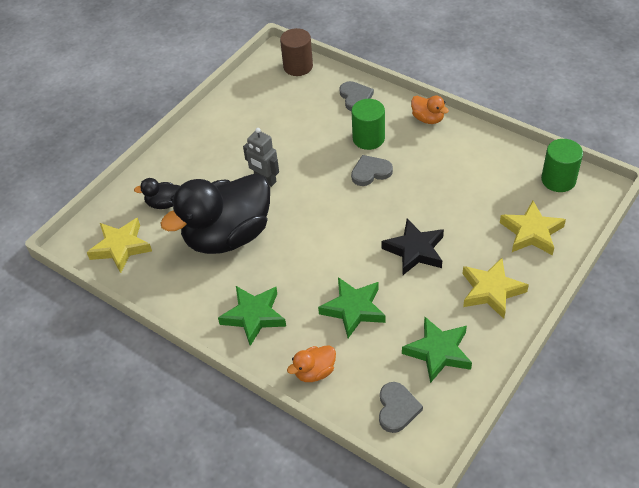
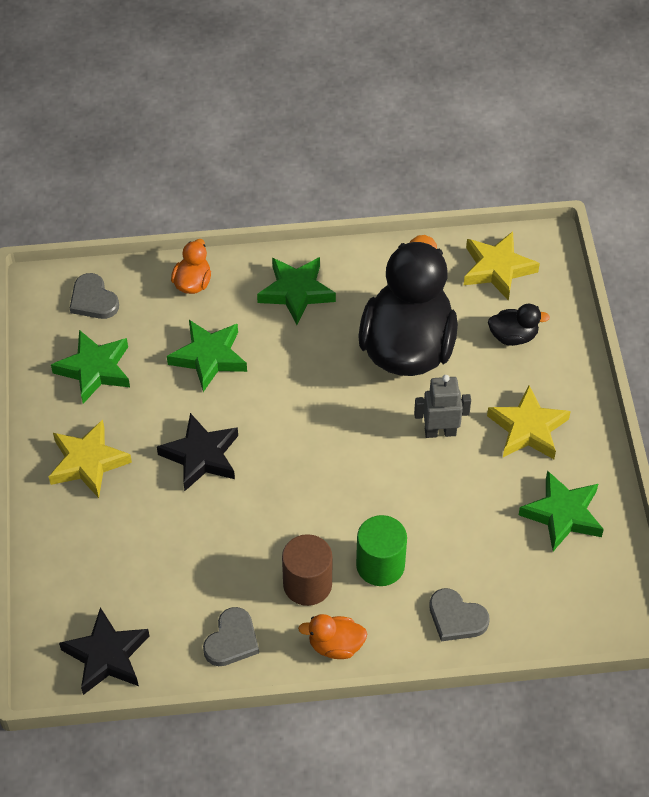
camera: 135 degrees right, 5 degrees up
(164, 203) = (513, 336): black duck -> black duck turned 45 degrees clockwise
(252, 108) = (563, 514): none -> green star
(298, 66) = (581, 619): brown cylinder -> brown cylinder (307, 584)
(370, 172) = (334, 520): grey heart -> grey heart (232, 640)
(531, 232) = (91, 560): yellow star -> yellow star (527, 428)
(558, 180) = (107, 656): green cylinder -> black star

